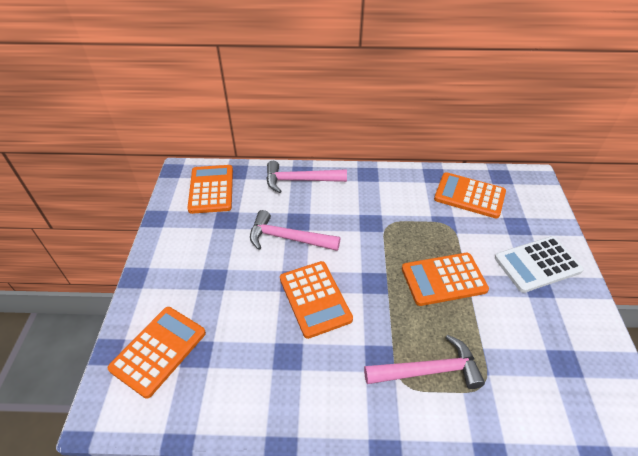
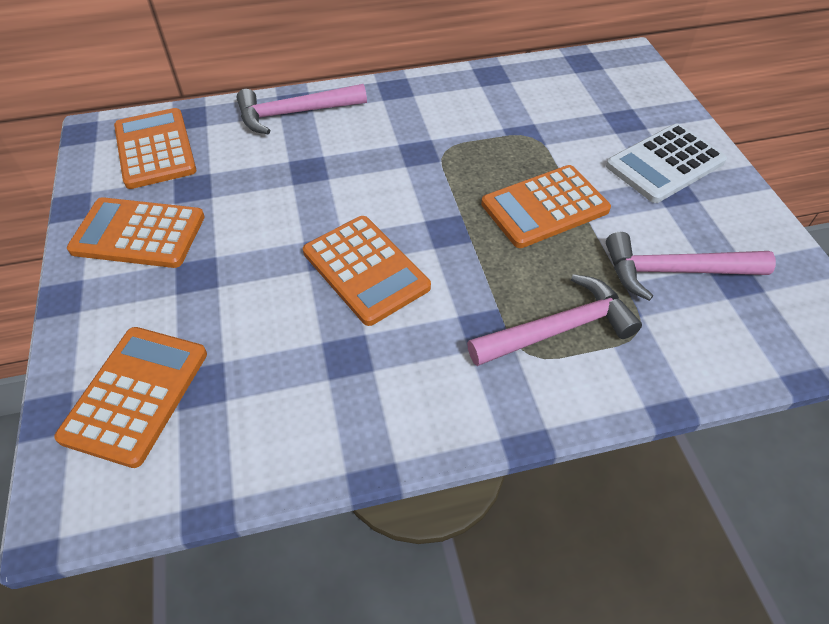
camera: 15 degrees left, 5 degrees up
(287, 238) = (299, 195): pink hammer -> pink hammer (673, 271)
(469, 196) = (548, 93): orange calculator -> orange calculator (138, 234)

